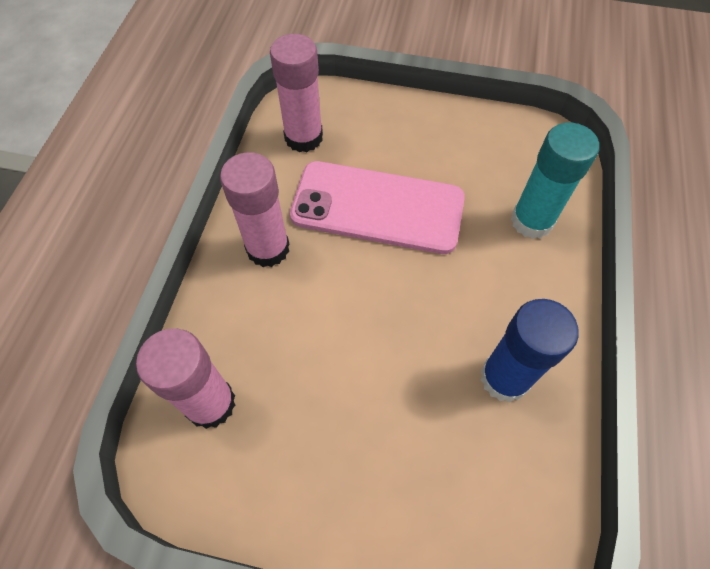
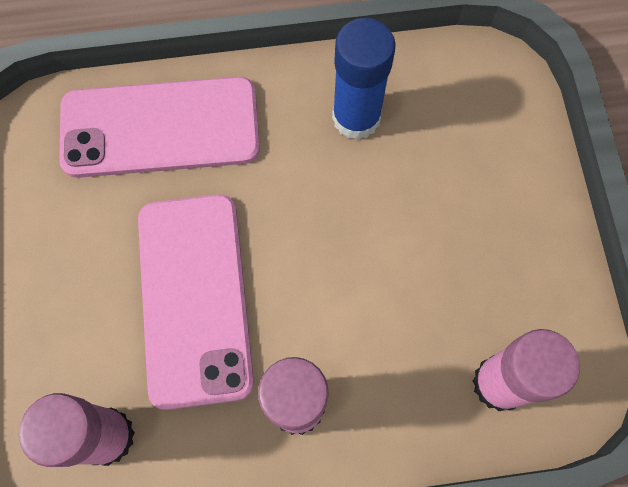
camera: 110 degrees left, 10 degrees up
(531, 221) = (160, 128): turquoise glue stick -> pink phone

